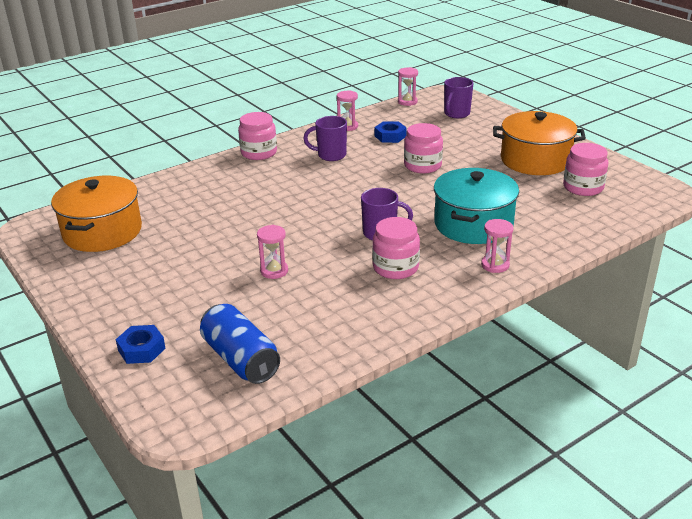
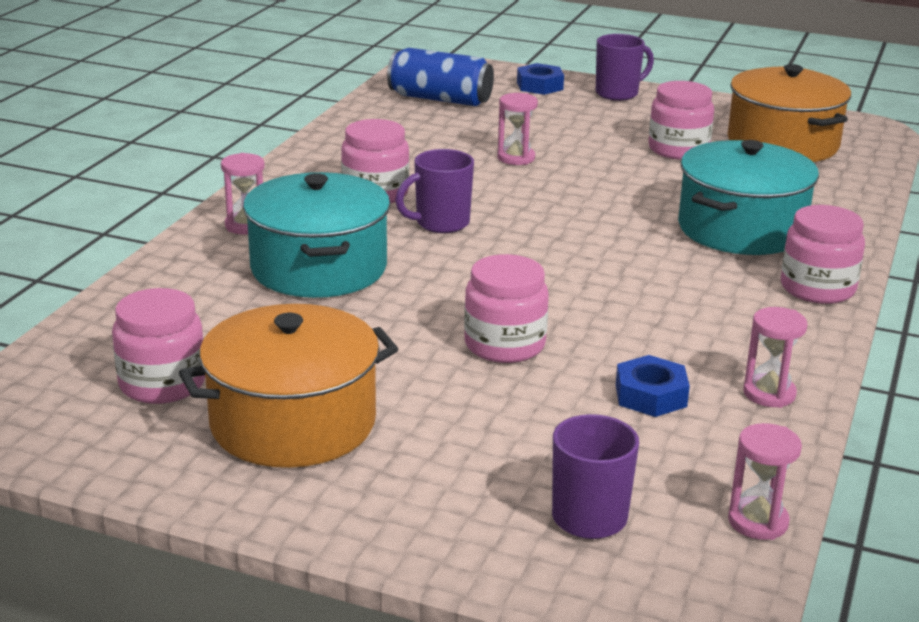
camera: 145 degrees right, 5 degrees down
(168, 246) = (678, 149): none -> pink jar
(236, 186) = (741, 229): none -> turquoise pot
(330, 155) = (693, 318): purple mug -> purple mug (618, 93)

